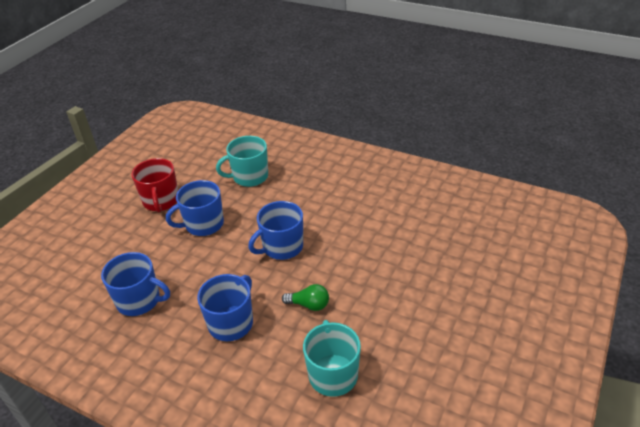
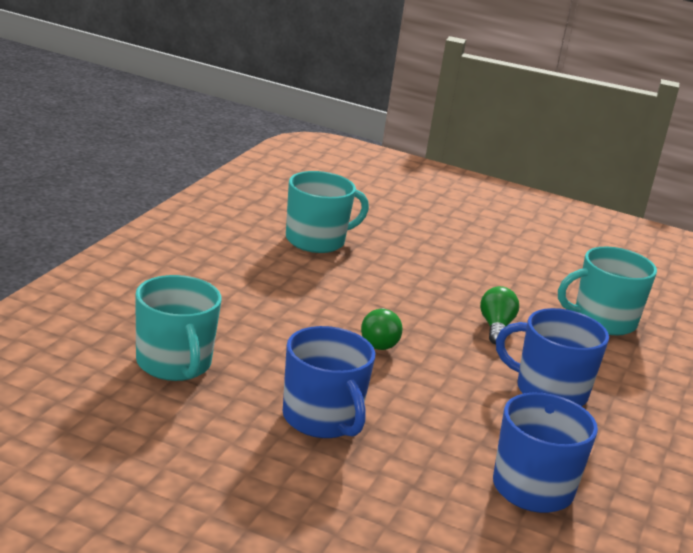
camera: 100 degrees left, 15 degrees down
(161, 201) = (242, 477): red mug -> none
(282, 247) = (379, 341): blue mug -> green light bulb
(406, 222) = (317, 240): none -> turquoise mug

